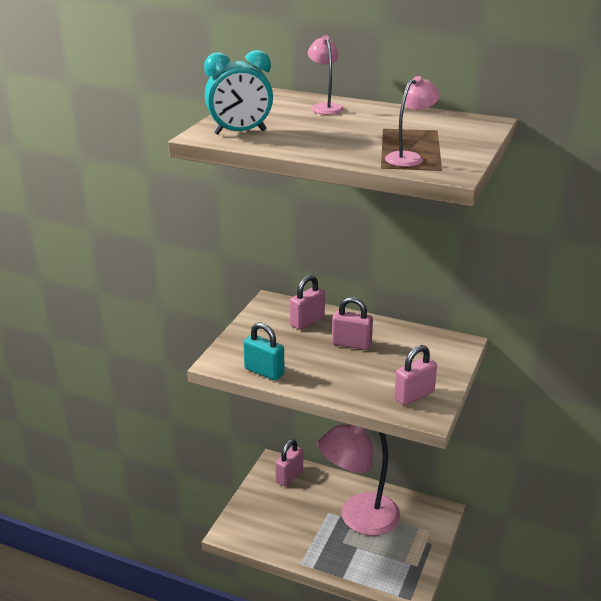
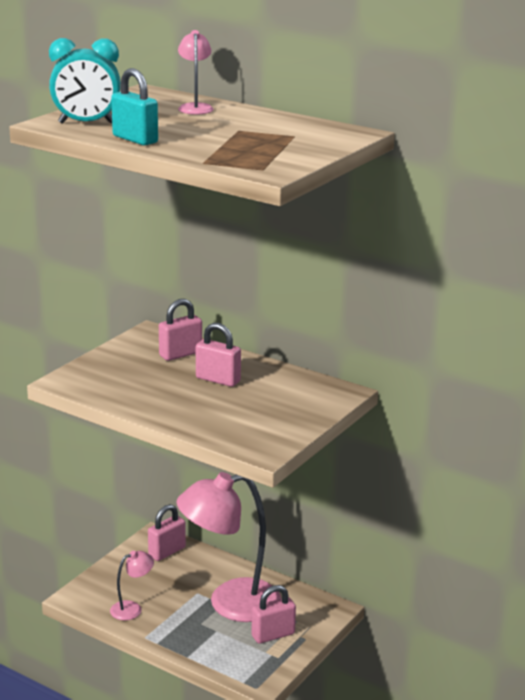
camera: 10 degrees right, 5 degrees down
(264, 372) = (108, 394): turquoise padlock -> turquoise padlock (135, 139)
(409, 158) = (240, 157): pink lamp -> pink lamp (132, 608)
(414, 396) = (259, 433): pink padlock -> pink padlock (273, 635)

